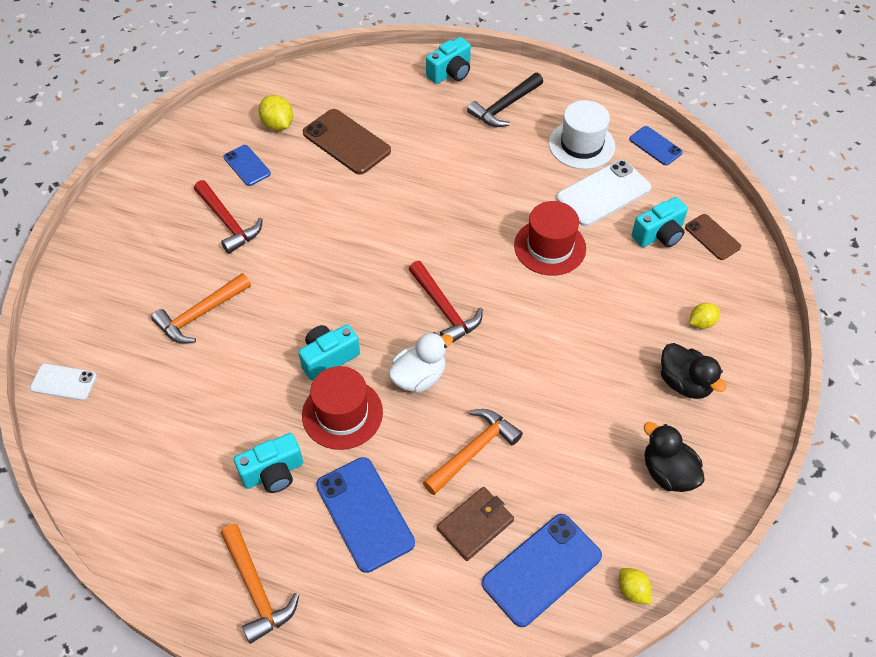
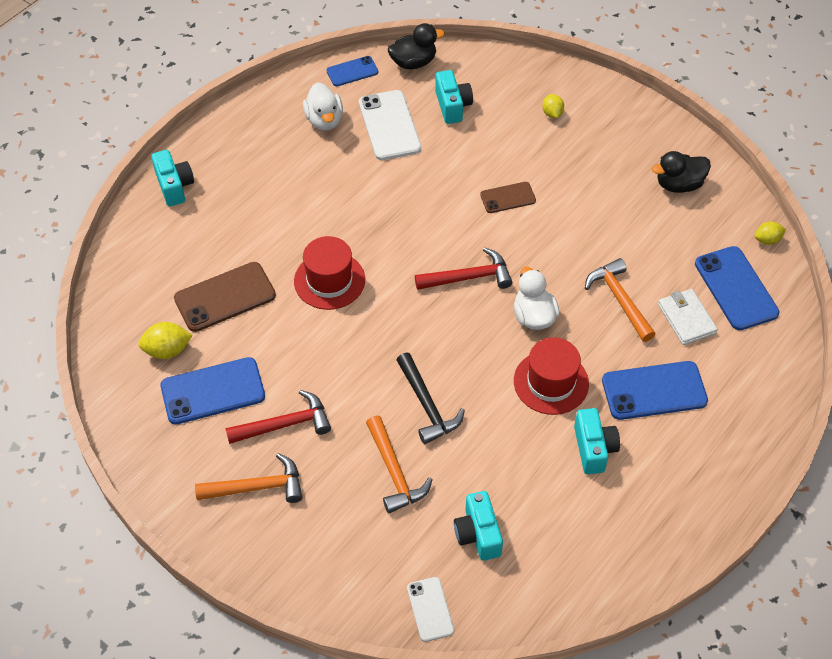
camera: 70 degrees left, 0 degrees up
(64, 382) = (430, 609): white phone -> white phone turned 45 degrees counterclockwise
(247, 165) = (213, 391): blue phone -> blue phone, size x1.72
(256, 589) = (700, 485): orange hammer -> orange hammer (257, 487)
(328, 358) = (487, 378): turquoise camera -> turquoise camera (478, 534)
(475, 525) = (686, 319): brown wallet -> white wallet
(505, 107) = (246, 159): black hammer -> black hammer (427, 405)
(550, 247) = (432, 182): red hat -> red hat (329, 280)
(581, 145) = (324, 120): white hat -> white duck
(684, 383) = (604, 145): black duck -> black duck (413, 62)
(712, 237) = (470, 74): brown phone -> brown phone (508, 198)

